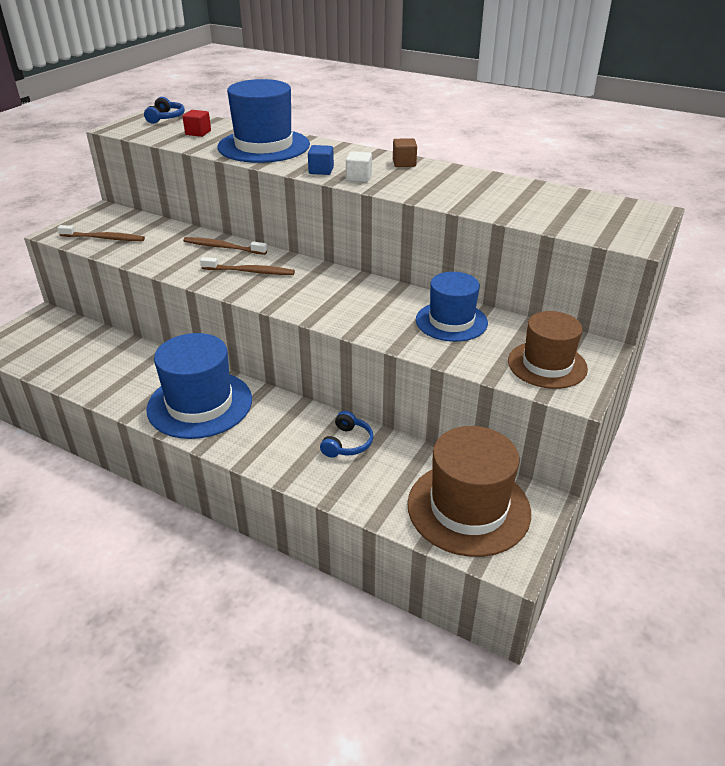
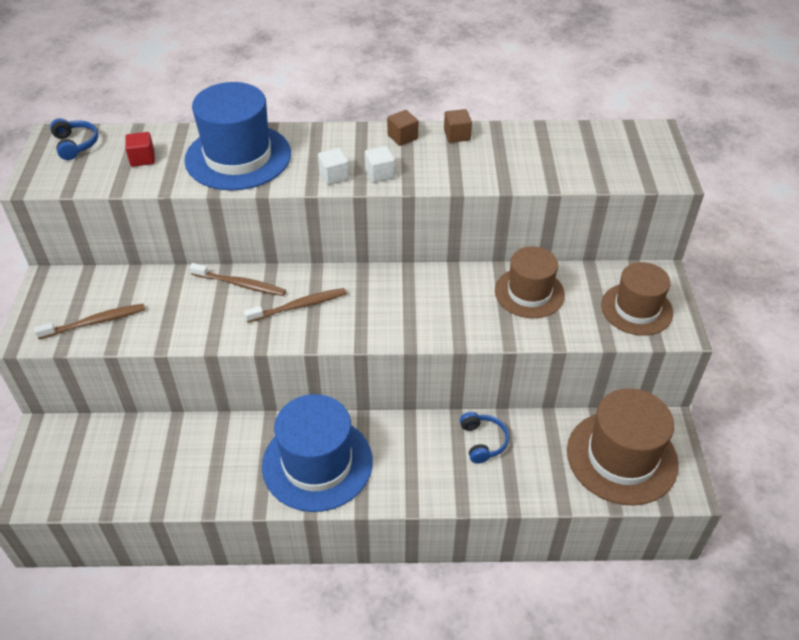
camera: 30 degrees left, 10 degrees up
(223, 247) = (240, 284): brown toothbrush -> brown toothbrush turned 150 degrees counterclockwise
(321, 170) = (334, 176): blue cube -> white cube
(451, 321) = (529, 293): blue hat -> brown hat
(452, 172) = (457, 135): none -> brown cube

